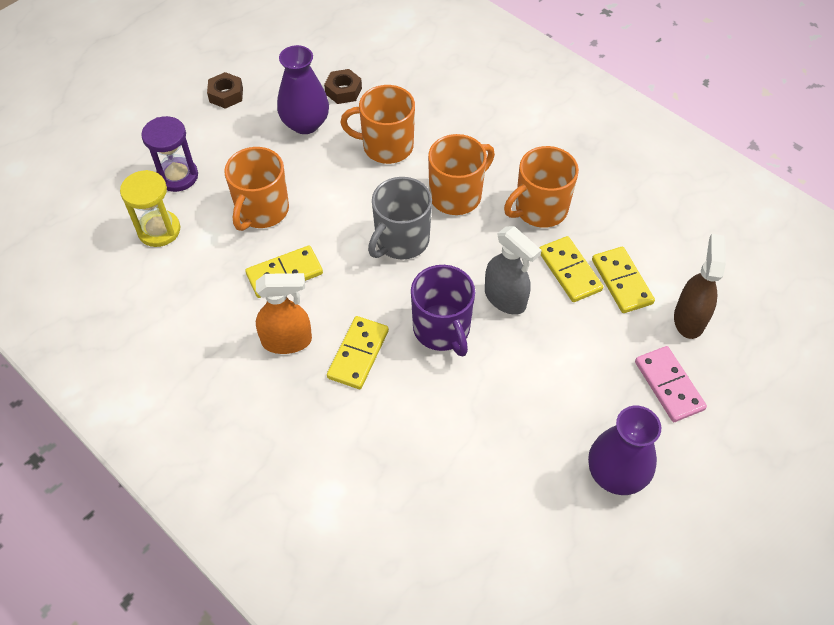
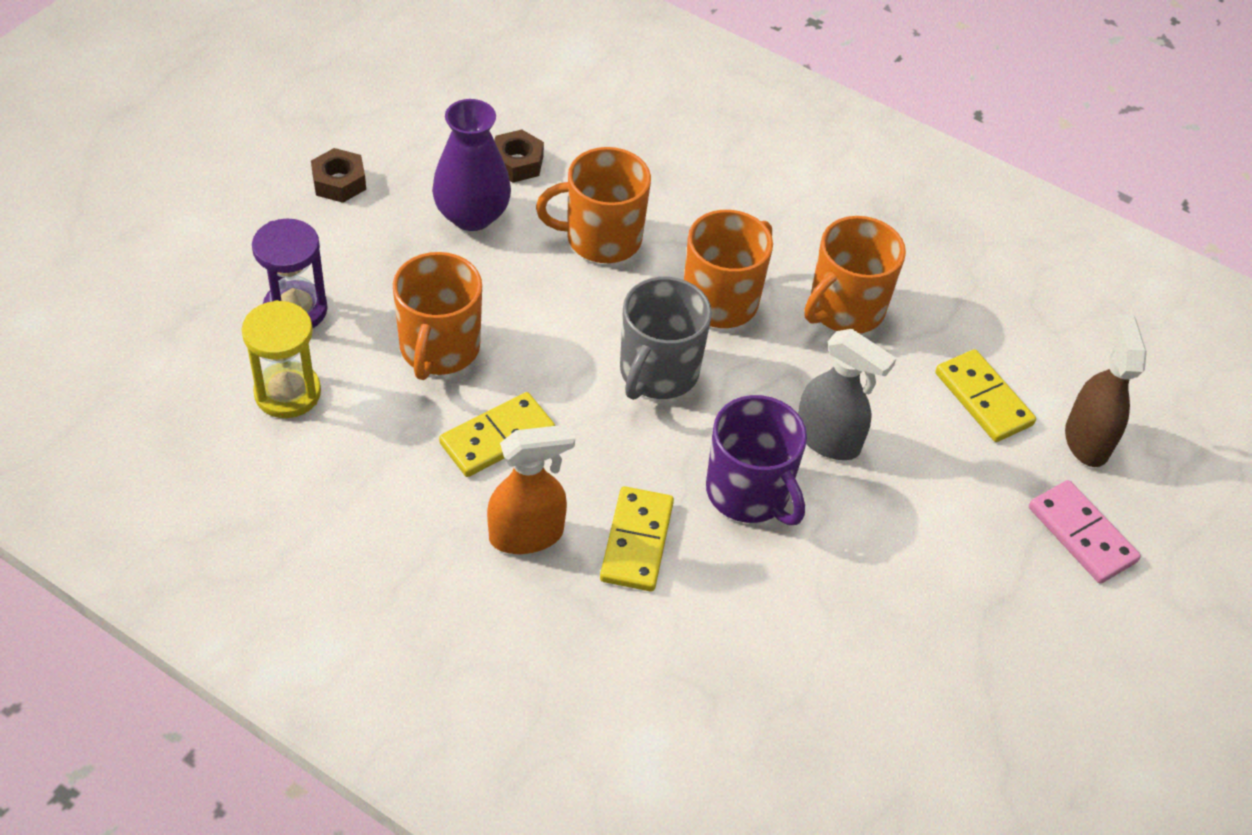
camera: 15 degrees left, 5 degrees down
(569, 271) = (908, 391): yellow domino -> none
(616, 473) = (1040, 664): purple vase -> none

